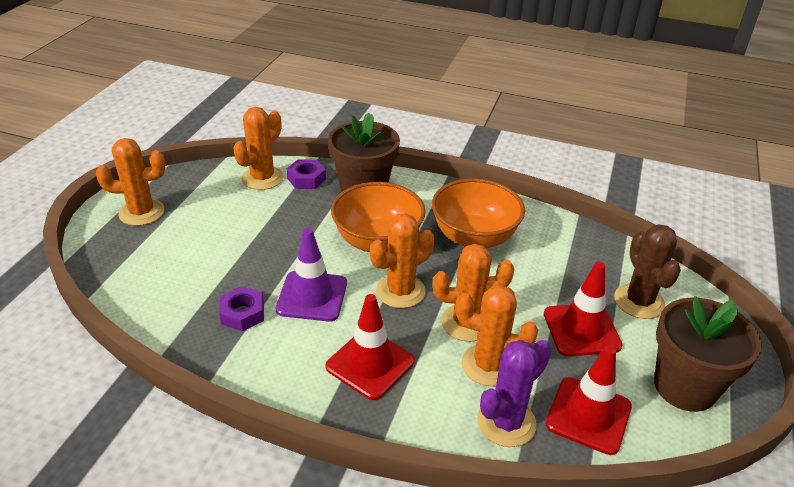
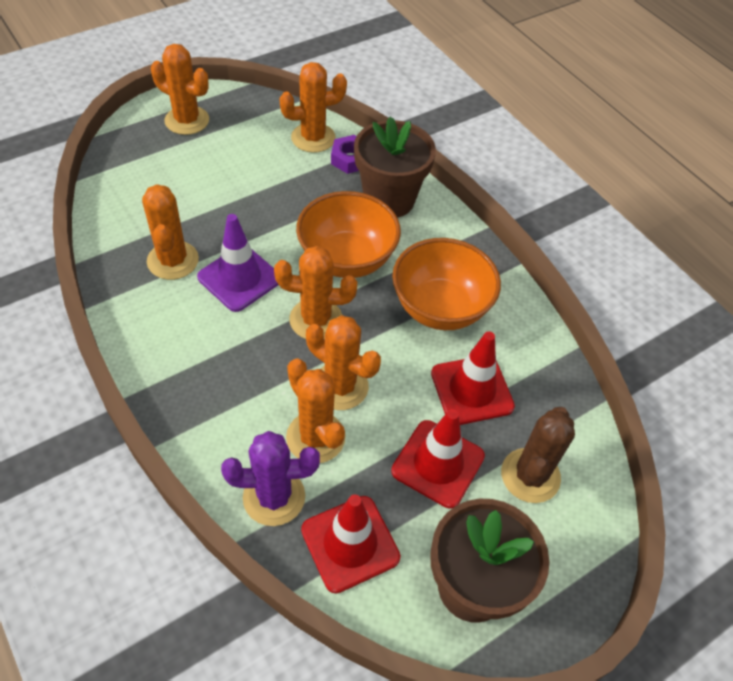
camera: 35 degrees right, 15 degrees up
(243, 313) = (173, 260): purple nut -> orange cactus
(370, 364) = (222, 369): red traffic cone -> red traffic cone (472, 390)

